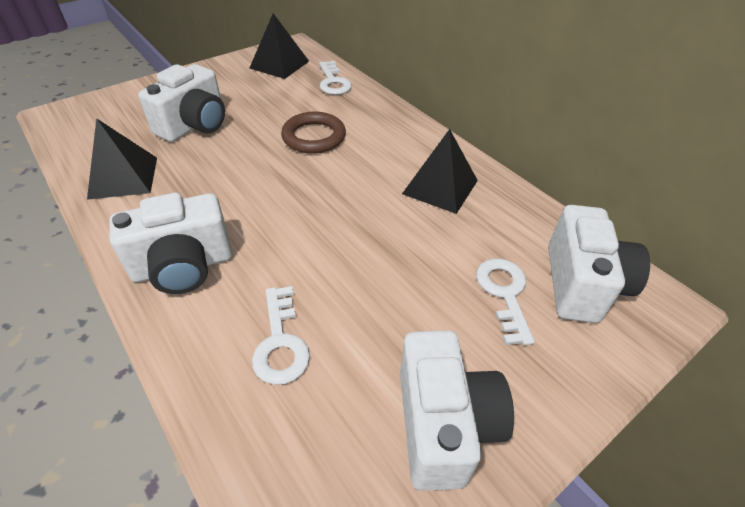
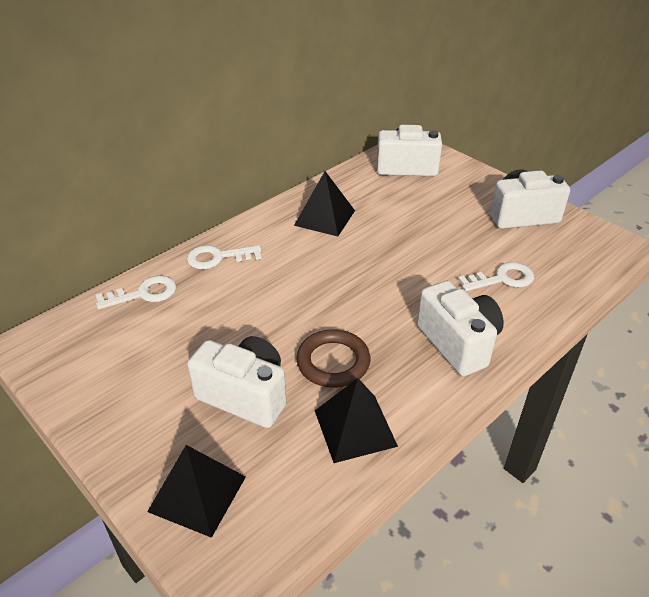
camera: 95 degrees left, 5 degrees down
(279, 64) = (89, 348): black pyramid -> black pyramid (197, 494)
(314, 137) = (260, 294): brown ring -> brown ring (333, 362)
(504, 294) = (425, 193): white key -> white key (218, 257)

